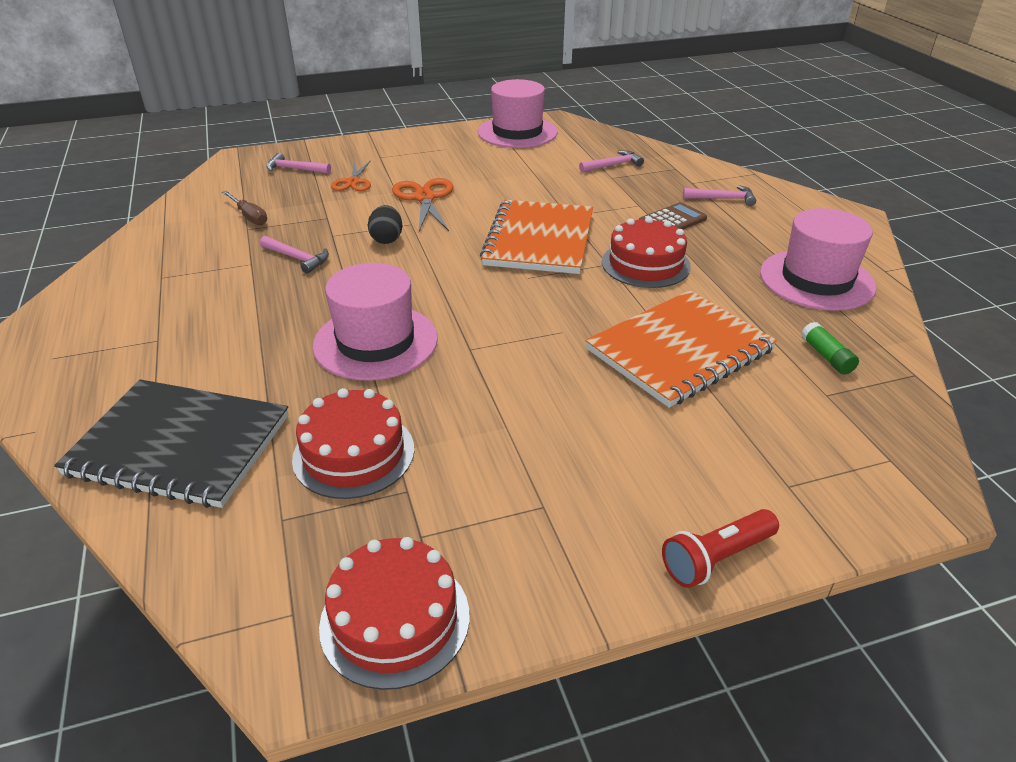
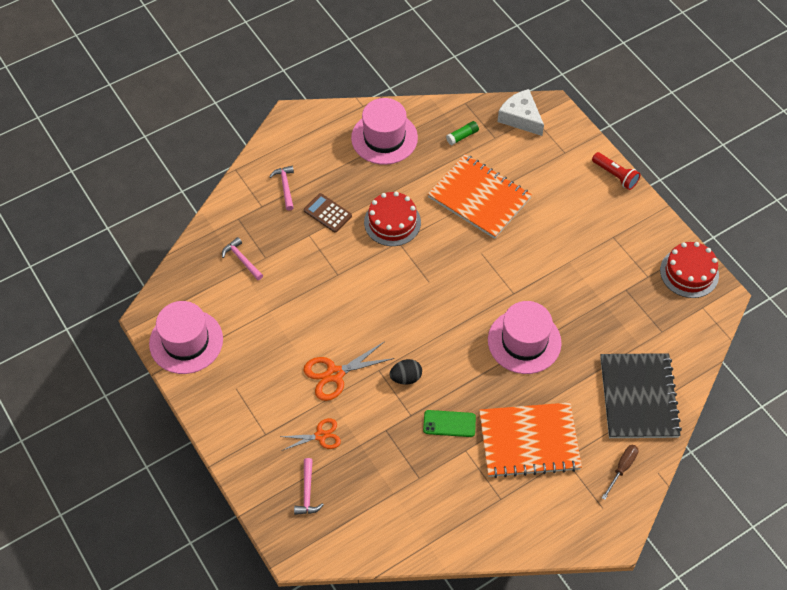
camera: 105 degrees left, 20 degrees up
(249, 216) = (400, 486): brown screwdriver -> brown screwdriver (622, 468)
(297, 258) = (449, 424): pink hammer -> green phone
(354, 453) = (612, 319): red cake -> none
(539, 240) = (378, 285): orange notebook -> orange notebook (529, 441)
(887, 440) = (520, 118): none -> white cheese

